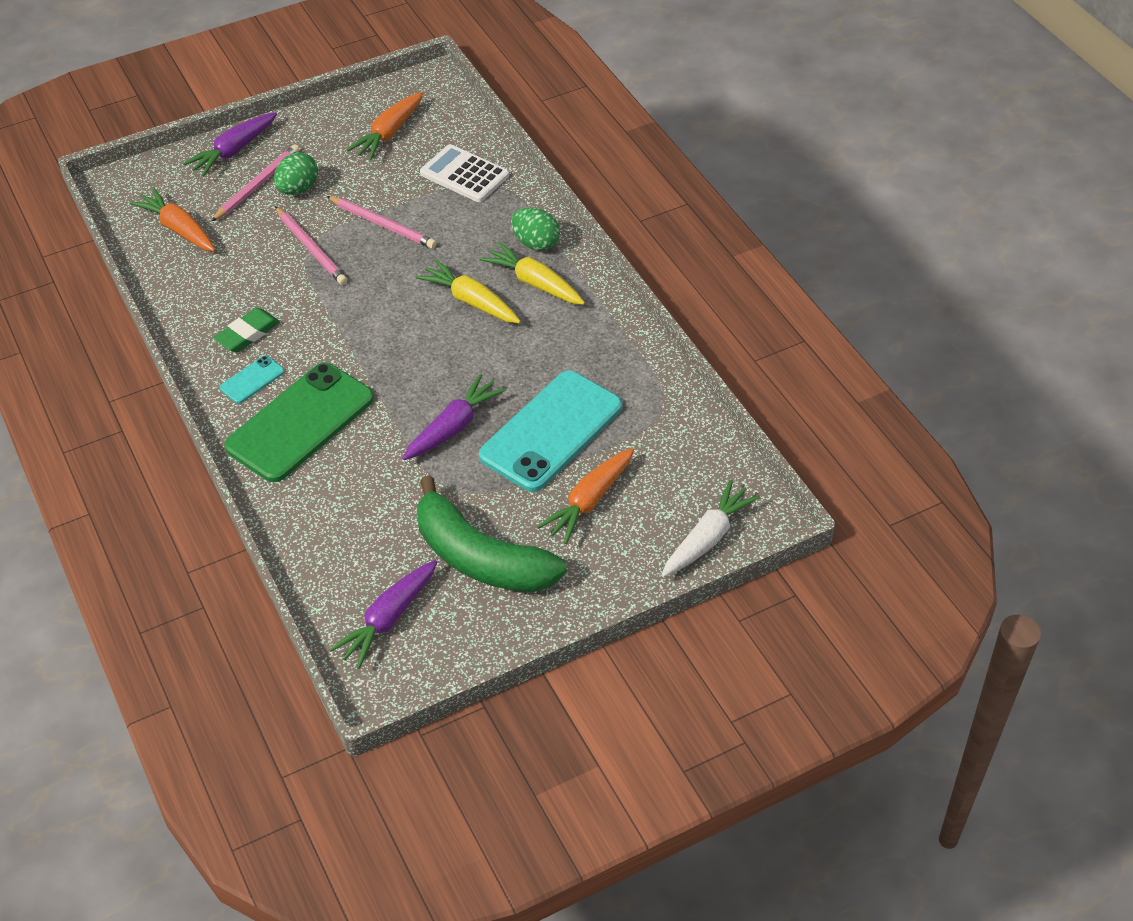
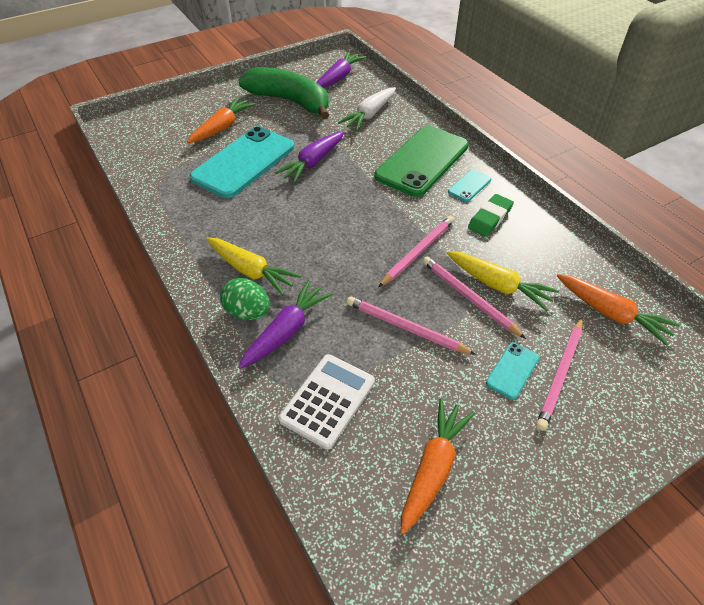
camera: 175 degrees right, 0 degrees up
(233, 151) = (616, 425): purple carrot -> purple carrot (287, 330)
(298, 189) = (512, 370): green egg -> turquoise phone
(347, 296) = (418, 252): none -> pink pencil
(464, 174) = (327, 400): white calculator -> white calculator turned 90 degrees counterclockwise
(470, 301) = (308, 252): yellow carrot -> yellow carrot (498, 286)
(708, 537) = (152, 114): white carrot -> white carrot (369, 115)

